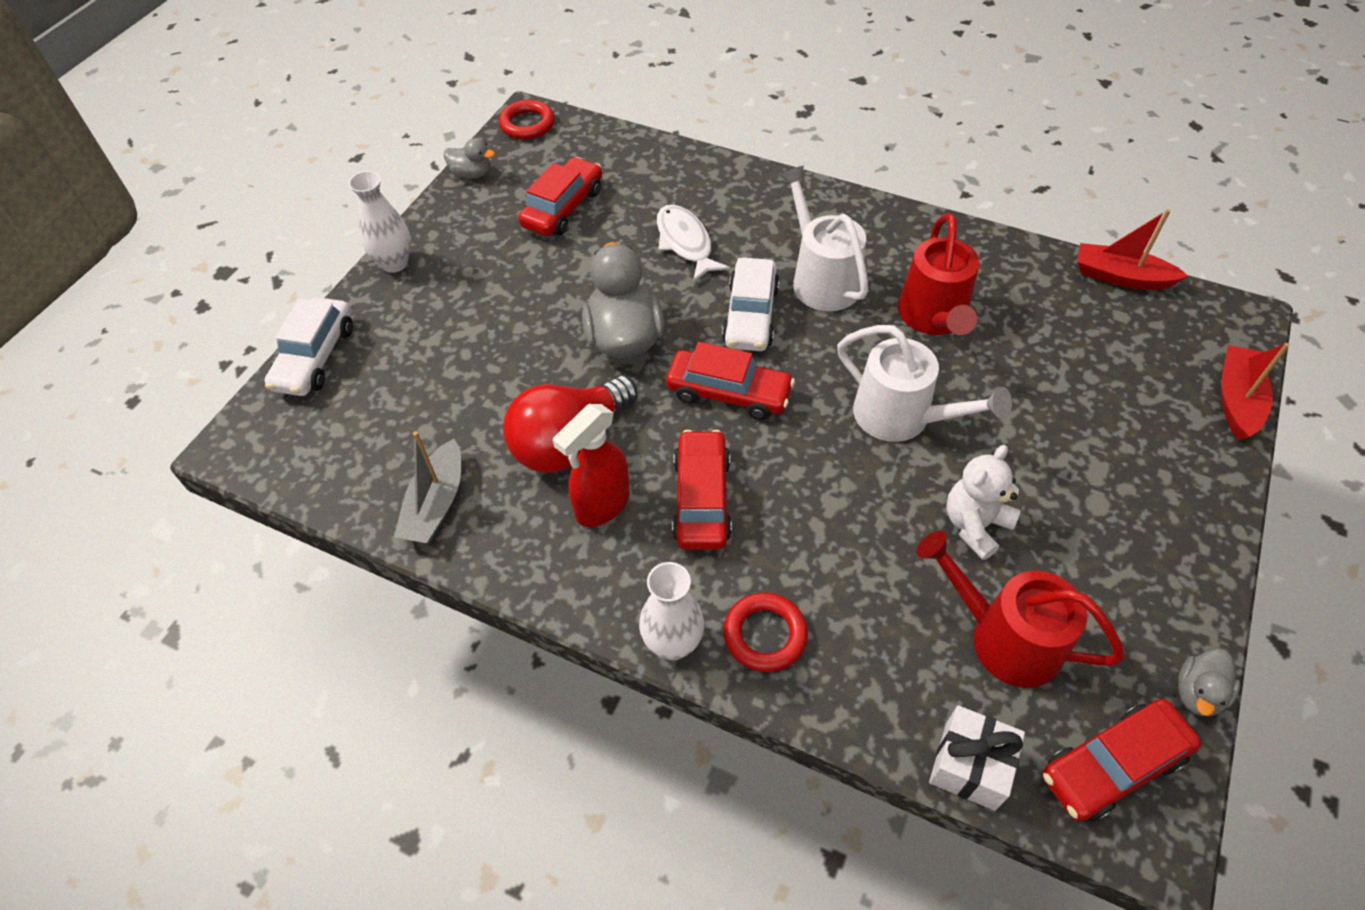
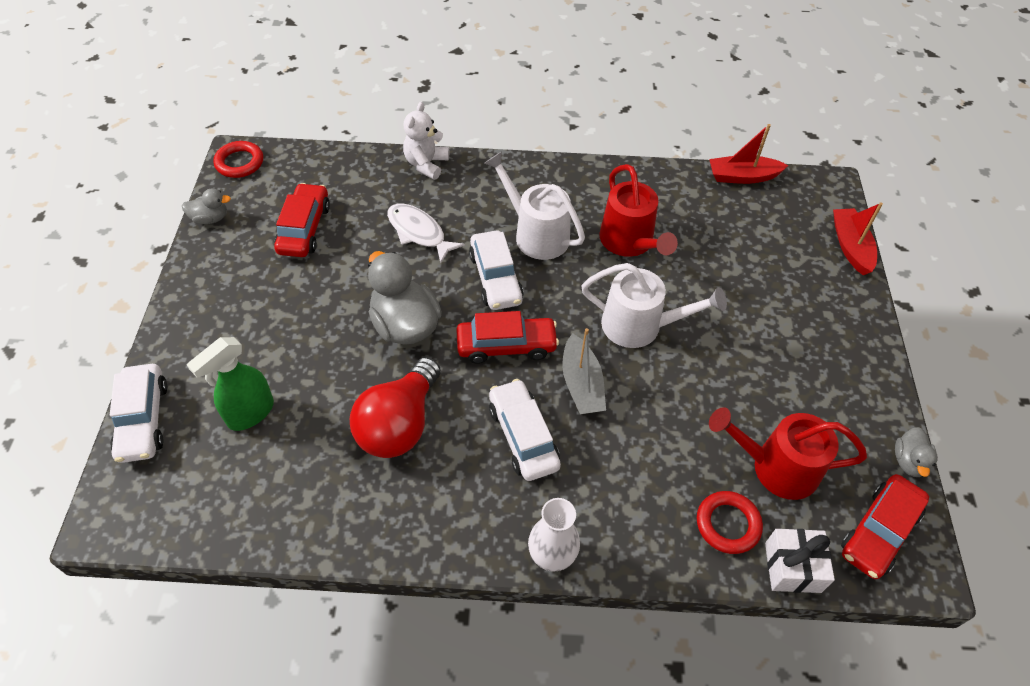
camera: 25 degrees left, 0 degrees up
(394, 263) = (177, 315): white vase -> none
(420, 382) = (250, 413): none -> green spray bottle
(436, 504) = (312, 512): grey boat -> grey boat (581, 384)
(602, 505) = (449, 467): red spray bottle -> none
(702, 499) = (523, 436): red car -> white car
(765, 635) = (615, 525): red ring -> red ring (727, 524)
(975, 525) = (723, 391): white teddy bear -> white teddy bear (426, 164)

